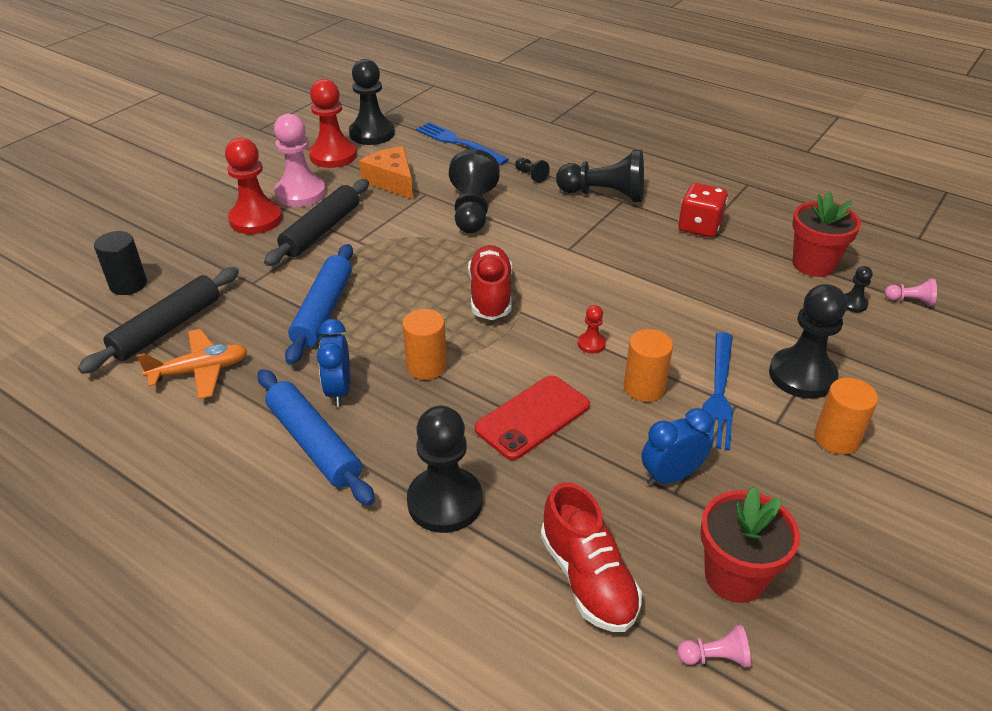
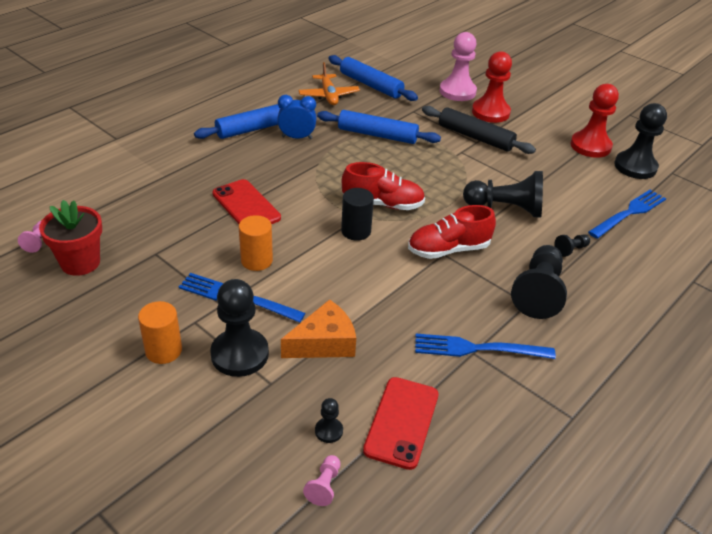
camera: 95 degrees right, 0 degrees up
(128, 284) = (416, 72): black cylinder -> black cylinder (356, 231)
(167, 328) = (371, 85): black rolling pin -> blue rolling pin
(300, 193) = (528, 130): pink pawn -> pink pawn (457, 91)
(392, 181) = (551, 172): orange cheese -> orange cheese (324, 343)
(426, 366) = (309, 169): orange cylinder -> none
(445, 502) = (192, 166): black pawn -> none
(588, 578) = (113, 207): red shoe -> red shoe (448, 249)
(591, 344) = (313, 244): red pawn -> none
(670, 476) = (169, 254): blue clock -> none
(699, 227) = (477, 349): red dice -> blue fork
(813, 264) = (401, 422): red flower pot -> red phone

